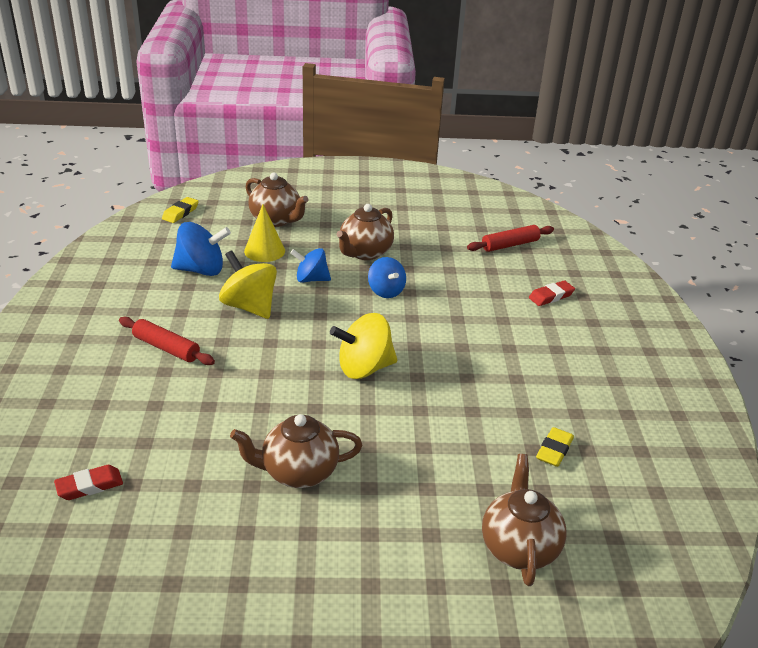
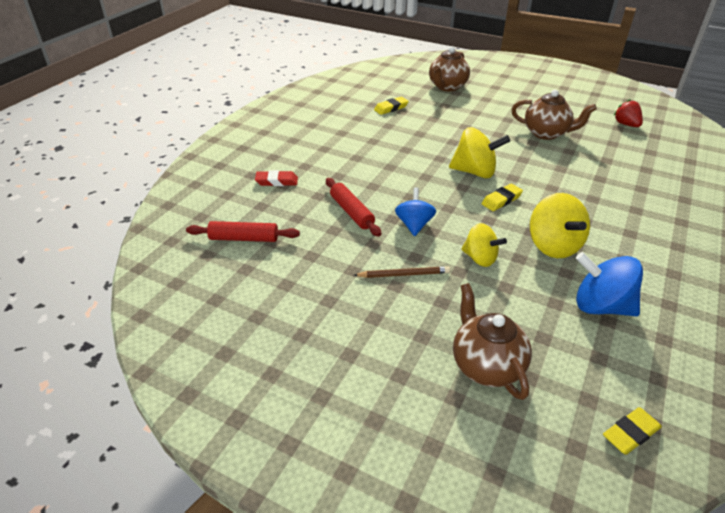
camera: 150 degrees left, 5 degrees up
(89, 486) = (678, 157): red eraser -> none
(166, 348) = (636, 227): red rolling pin -> red rolling pin (351, 212)
(168, 546) = (626, 124): none -> red strawberry
(264, 251) = (518, 313): yellow cone -> none
(311, 279) = (480, 258): blue spinning top -> yellow spinning top
(317, 340) = (501, 200): none -> yellow eraser
(365, 253) = (403, 274): brown teapot -> brown pencil

